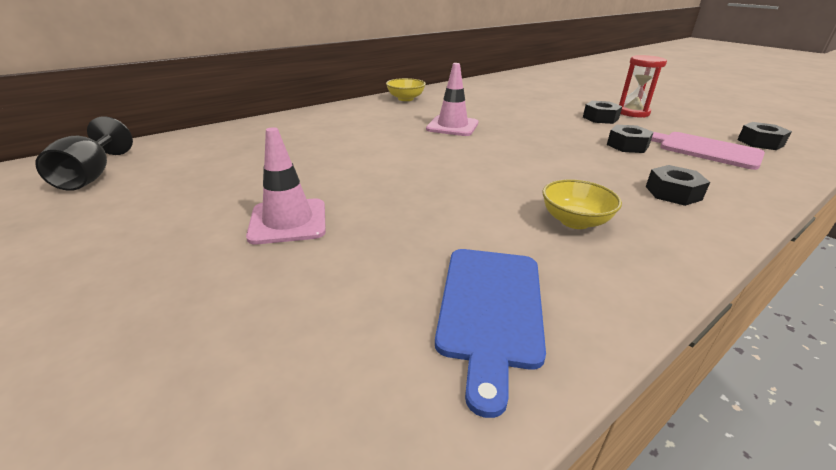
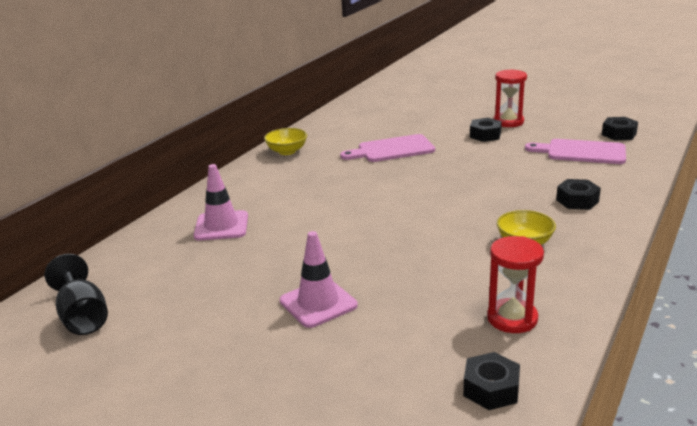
camera: 20 degrees left, 5 degrees down
(452, 126) = (363, 176): pink traffic cone -> pink traffic cone (221, 226)
(490, 309) = (512, 318): blue cutting board -> red hourglass
(498, 113) = (392, 149): none -> pink cutting board
(627, 145) = (523, 162): black nut -> black nut (491, 389)

